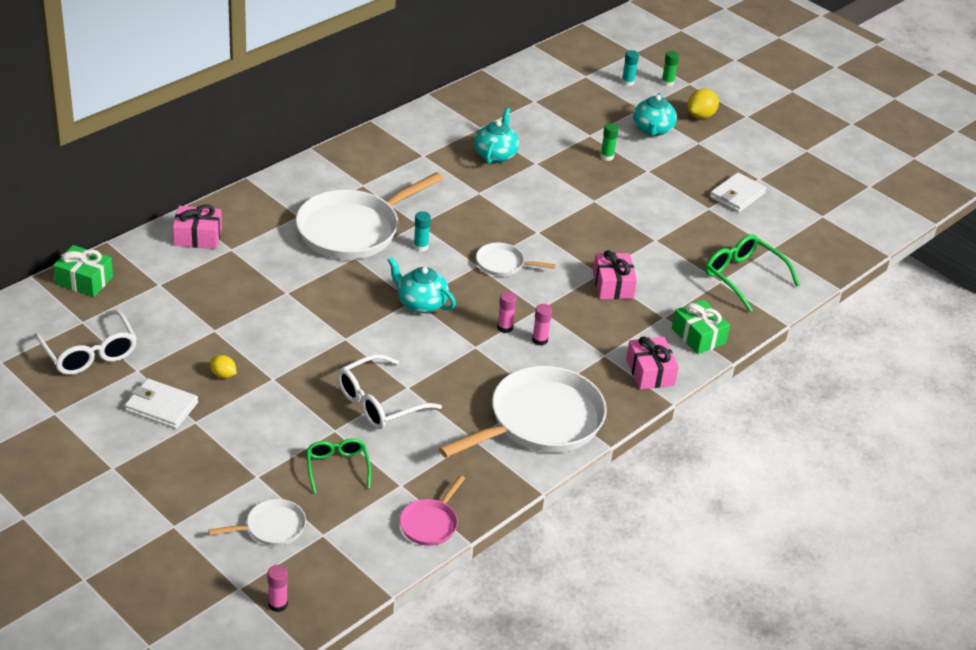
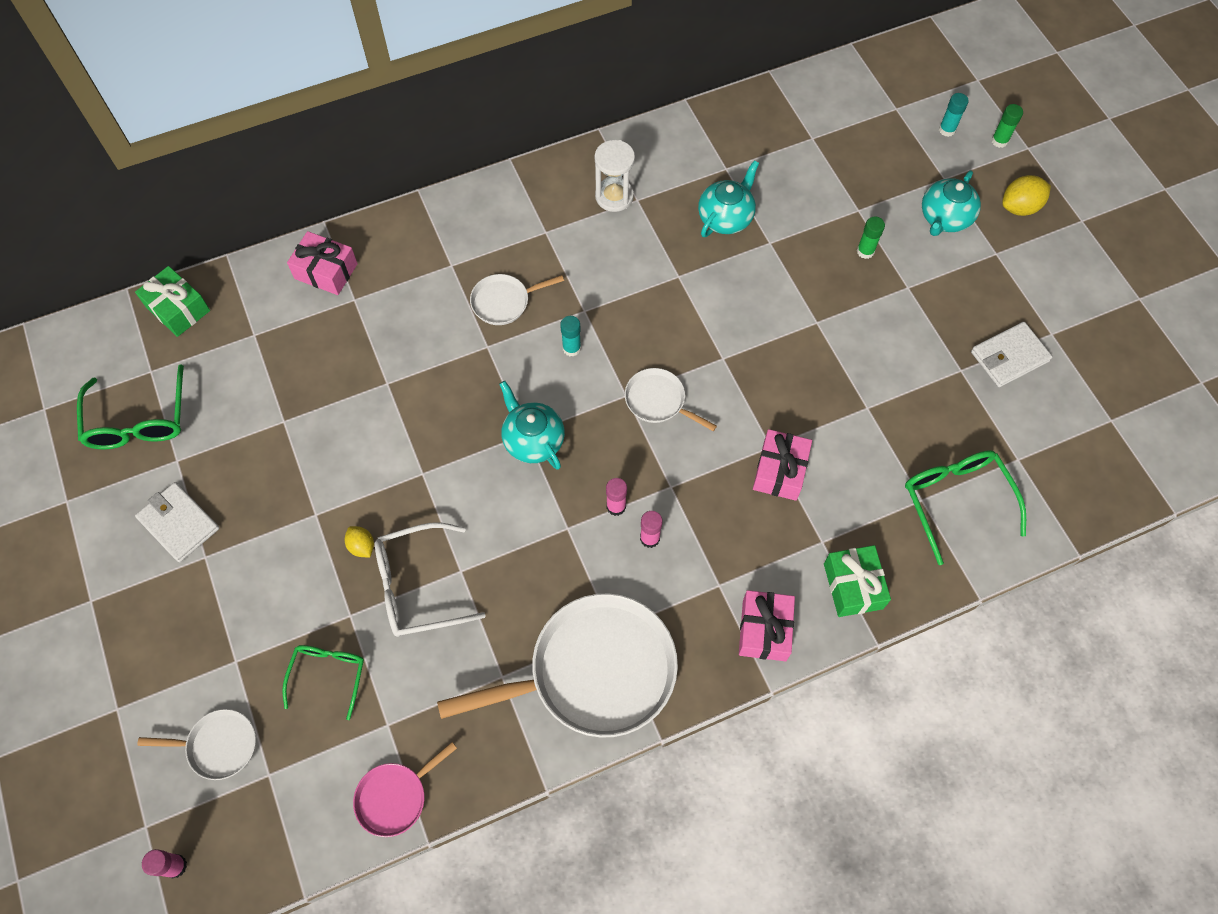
camera: 25 degrees right, 25 degrees up
(89, 352) = (138, 419): white glasses -> green glasses
(223, 375) = (264, 493): yellow lemon -> yellow lemon (362, 546)
(353, 230) = (504, 302): white pan -> white pan, size x0.47
(404, 156) = (614, 196): none -> white hourglass

